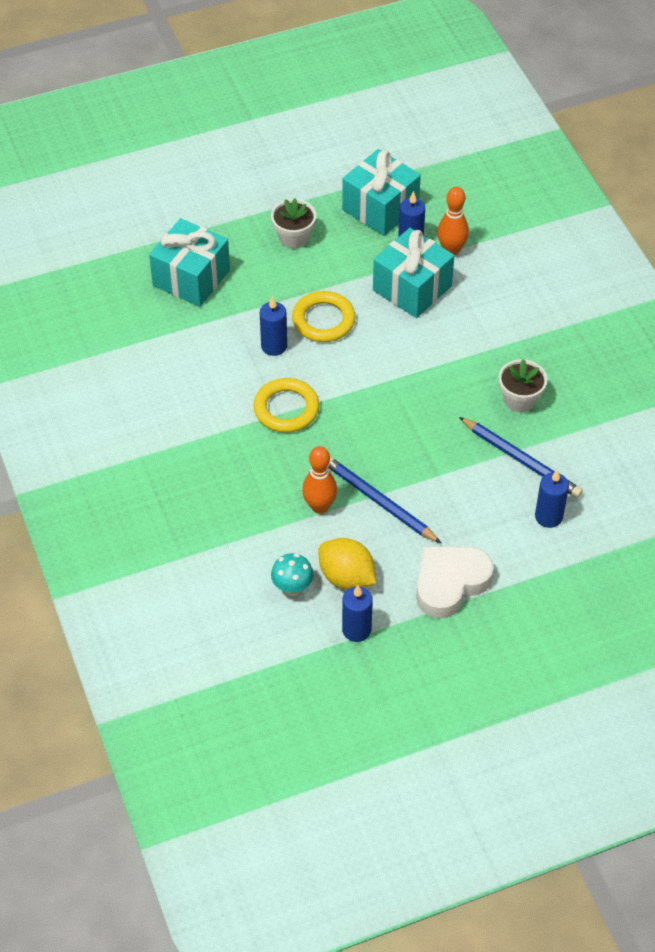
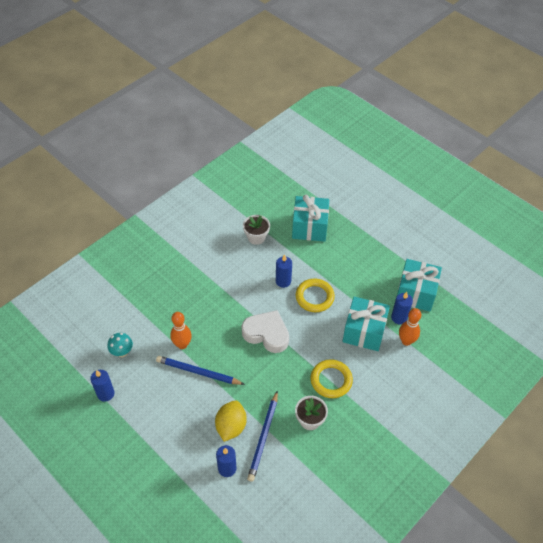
camera: 65 degrees right, 0 degrees up
(286, 409) = (242, 303): yellow ring -> yellow ring (331, 380)
(294, 237) = (366, 261): white flower pot -> white flower pot (256, 237)
(346, 577) = (139, 375): yellow lemon -> yellow lemon (231, 426)
(379, 502) = (198, 372): blue pencil -> blue pencil turned 90 degrees counterclockwise
(450, 583) = (155, 430): white heart -> white heart (266, 334)

